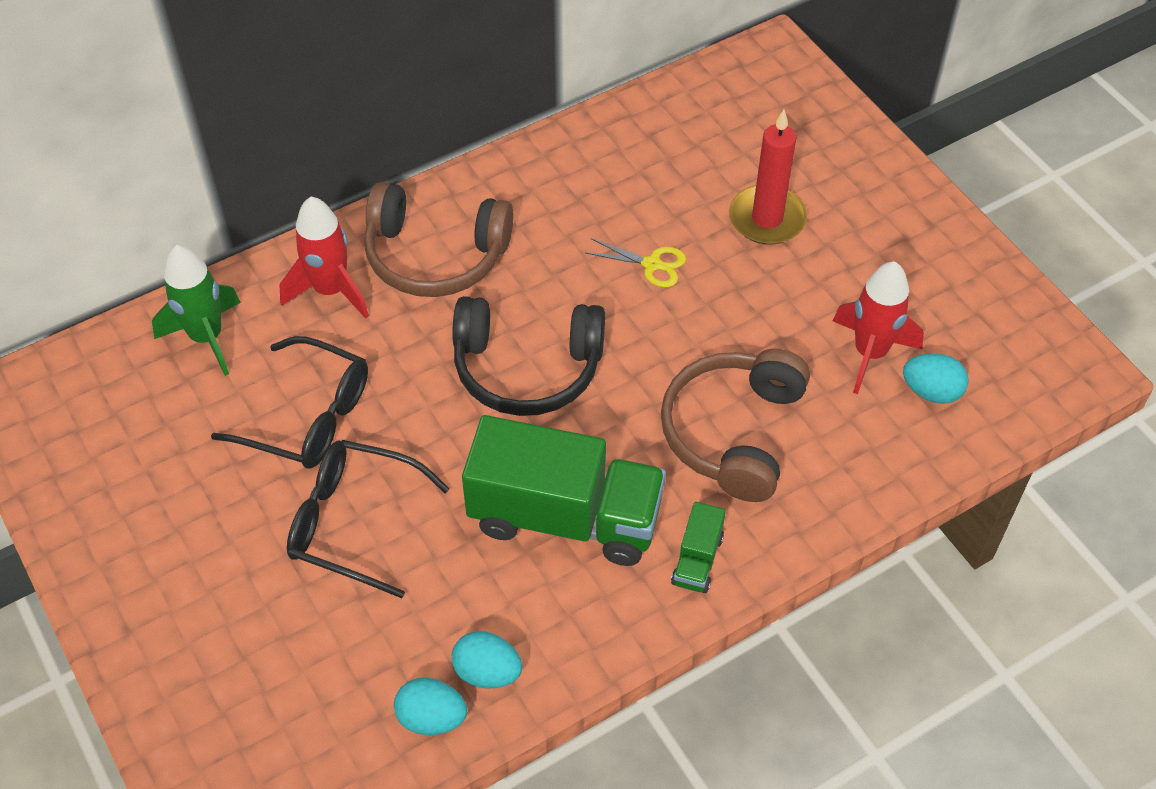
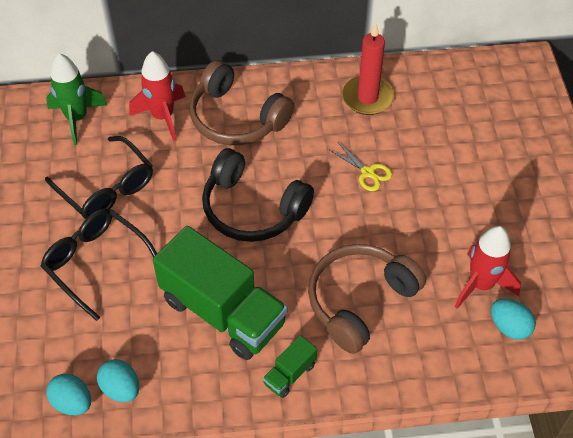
camera: 25 degrees right, 0 degrees up
(767, 218) = (460, 170): red candle -> red candle (367, 97)

